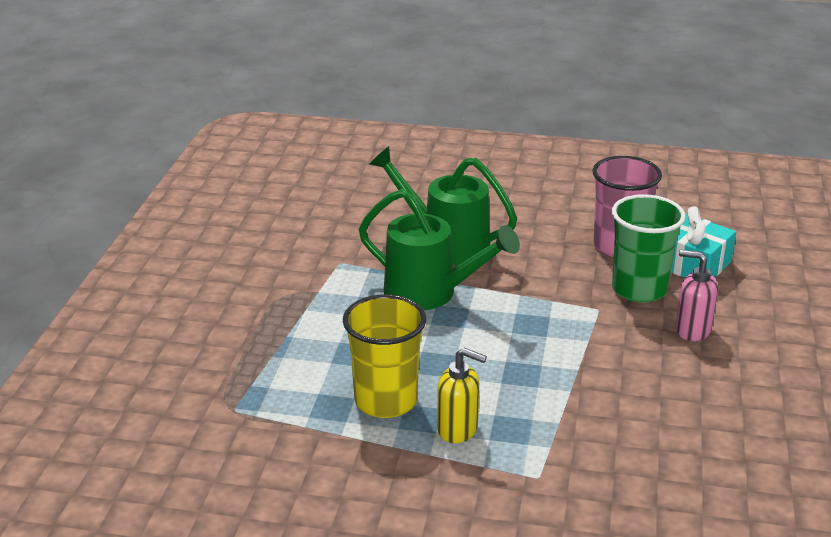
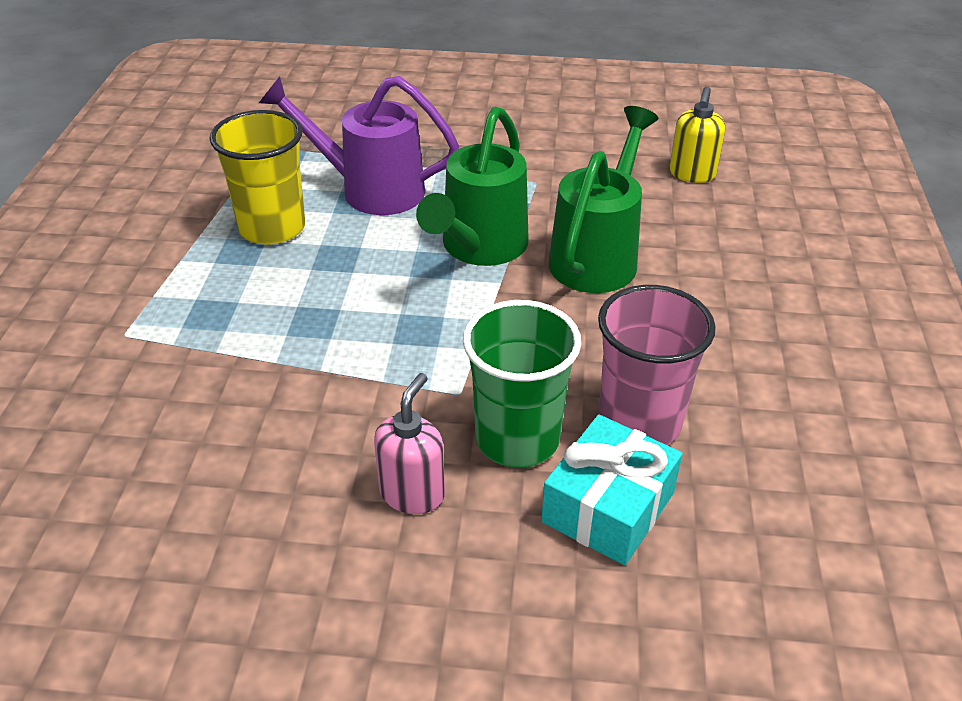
camera: 85 degrees right, 10 degrees up
(333, 346) = (371, 190): none -> purple watering can
(458, 429) = (216, 277): yellow soap dispenser -> yellow soap dispenser (692, 174)

